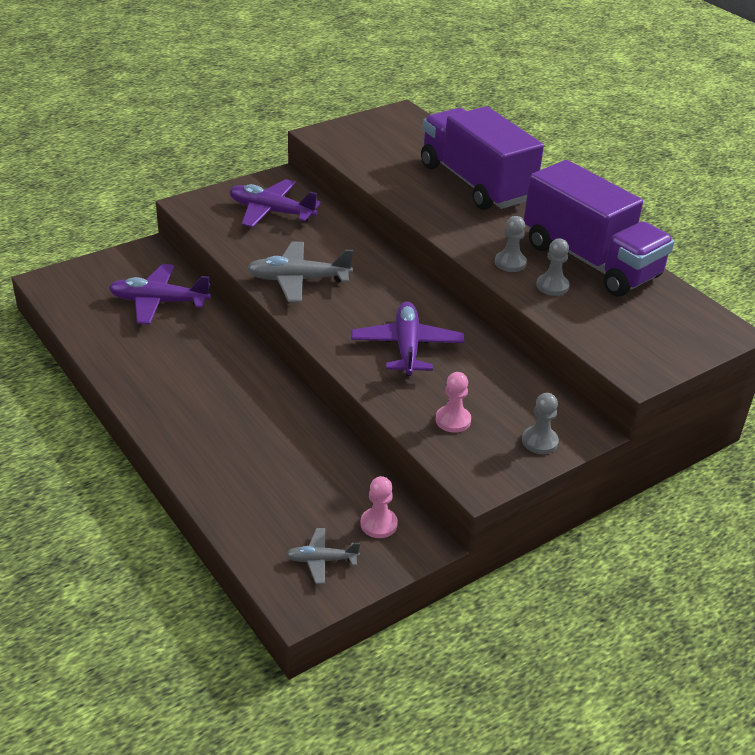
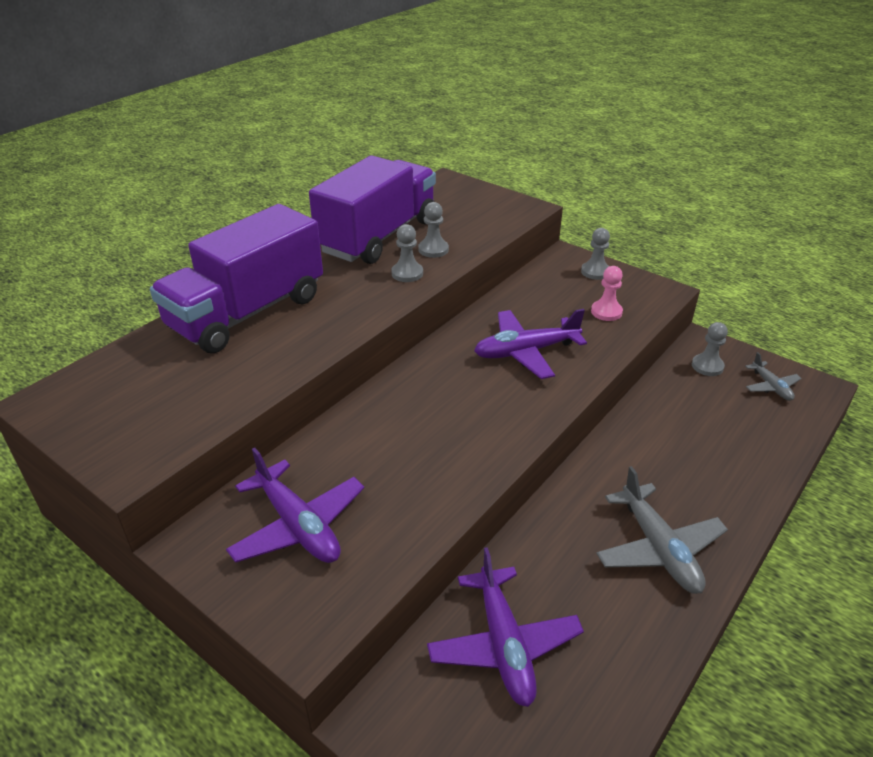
camera: 105 degrees left, 0 degrees up
(271, 212) = (298, 526): purple plane -> purple plane turned 45 degrees counterclockwise
(298, 280) = (455, 453): grey plane -> grey plane (658, 548)
(378, 524) = (707, 366): pink pawn -> grey pawn

